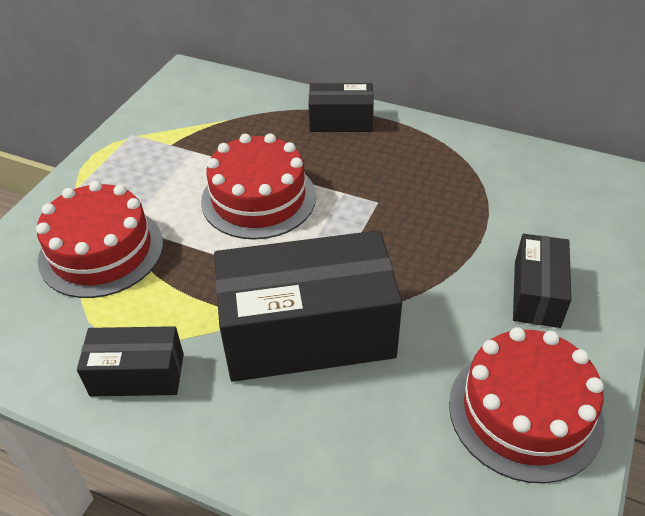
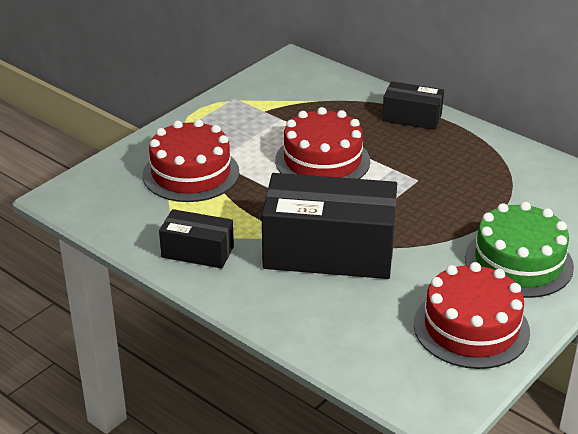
camera: 15 degrees right, 10 degrees down
(536, 293) = (518, 262): black box -> green cake

